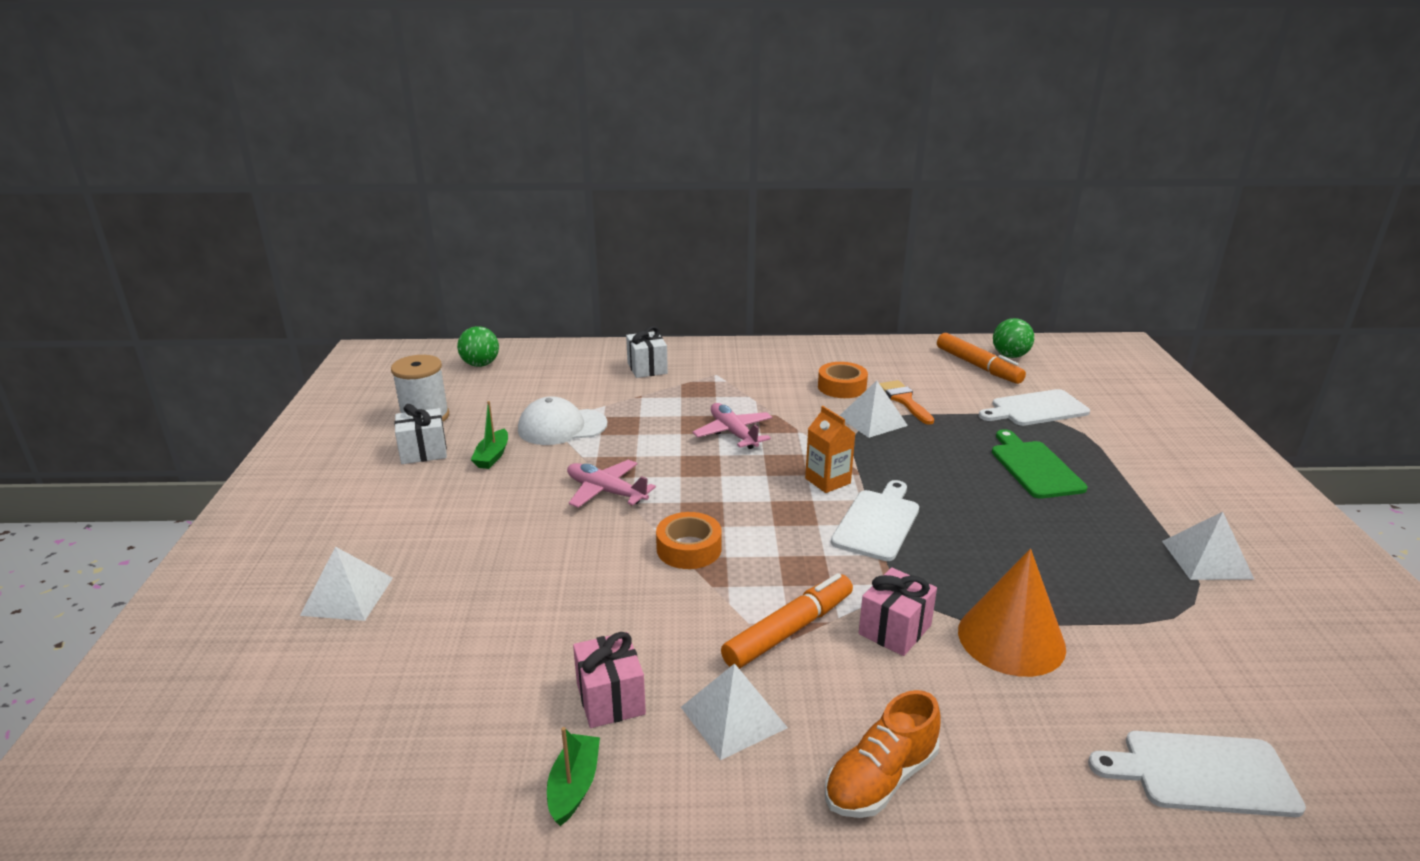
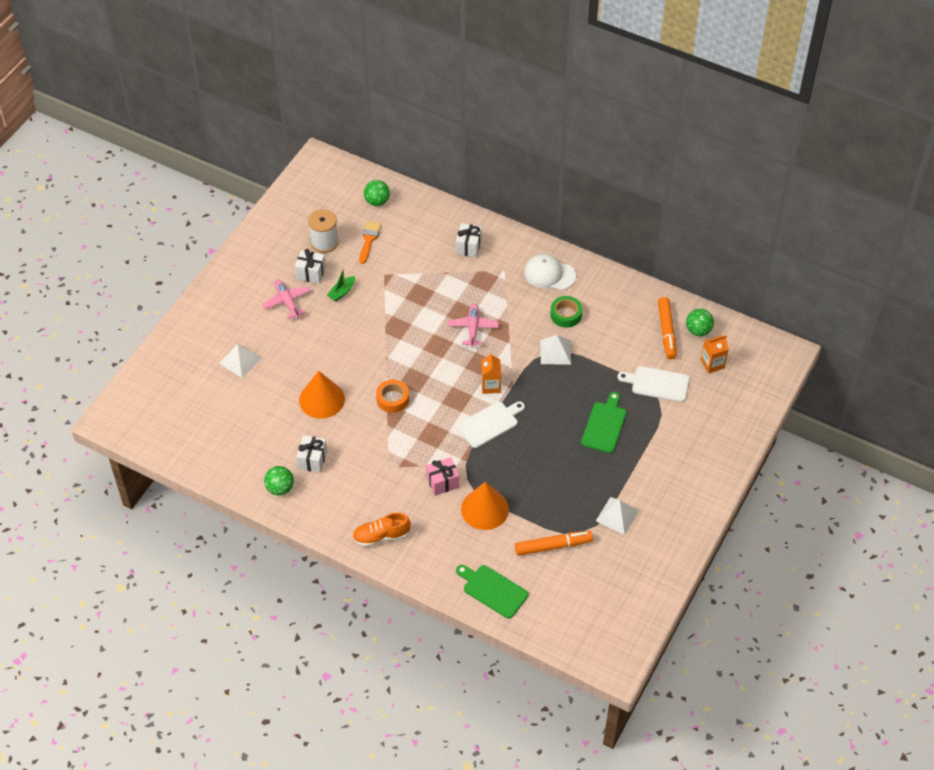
camera: 30 degrees right, 25 degrees up
(556, 595) = (321, 399): none -> orange cone
(562, 427) = (389, 283): white cap -> white cap (549, 274)
(574, 786) = (280, 488): green boat -> green ball
(606, 491) = (380, 344): pink plane -> pink plane (287, 301)
(610, 698) = (312, 460): pink gift -> white gift
(733, 717) = (350, 489): white pyramid -> none
(789, 630) = (400, 462): orange marker -> orange marker (553, 546)
(842, 387) = (566, 315): orange tape -> green tape
(904, 400) = (590, 343): orange brush -> orange brush (369, 240)
(1067, 375) = (712, 364): none -> orange carton
(1202, 773) = (493, 590): white cutting board -> green cutting board

